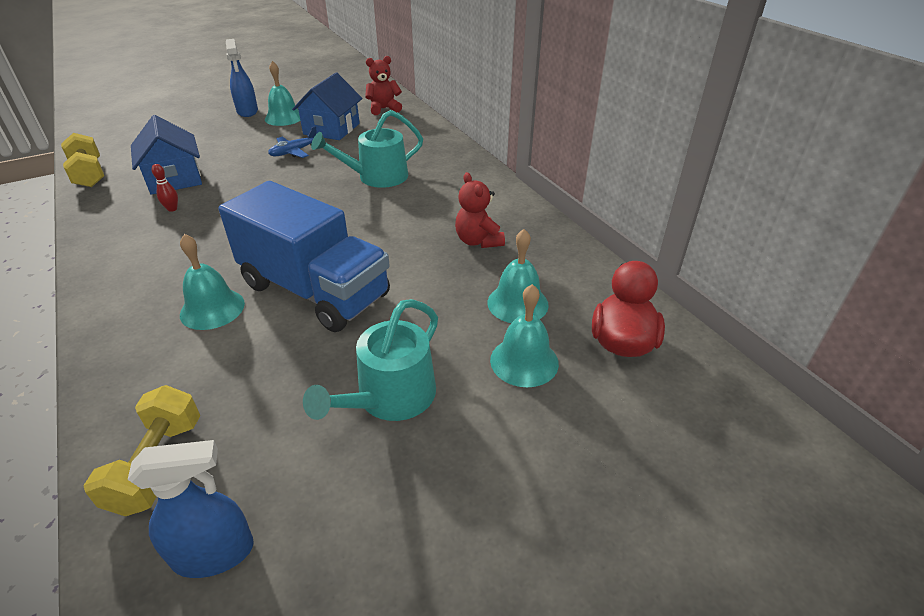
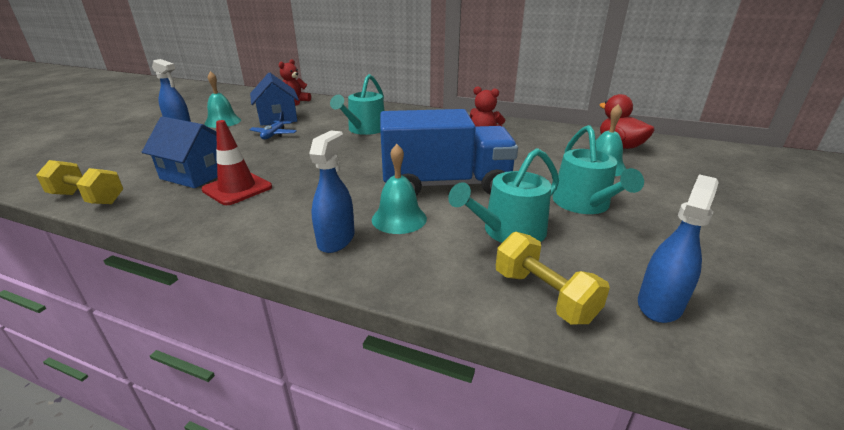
camera: 40 degrees left, 10 degrees down
(141, 303) = (336, 239): none -> blue spray bottle
(172, 209) = (237, 188): red bowling pin -> red traffic cone
(260, 381) = (508, 231): none -> turquoise watering can
(517, 303) = (554, 150): turquoise bell -> none

